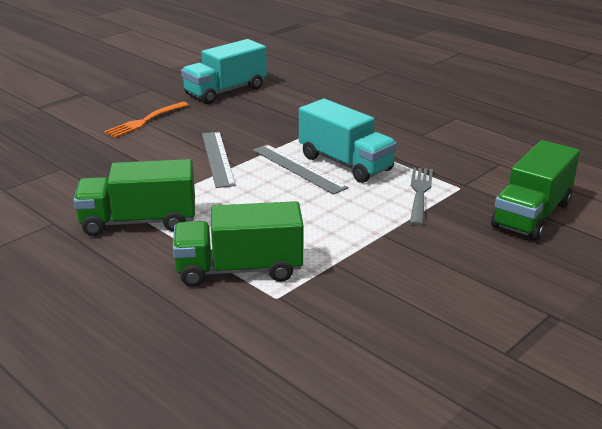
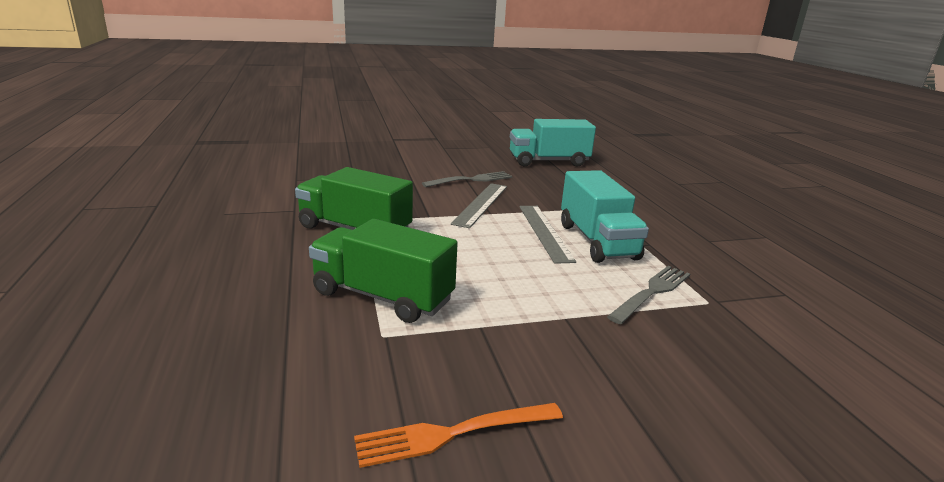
camera: 30 degrees right, 5 degrees down
(145, 121) = (457, 165): orange fork -> orange fork (453, 433)
(179, 135) = (471, 180): none -> grey fork
(531, 215) = (783, 364): green truck -> none

